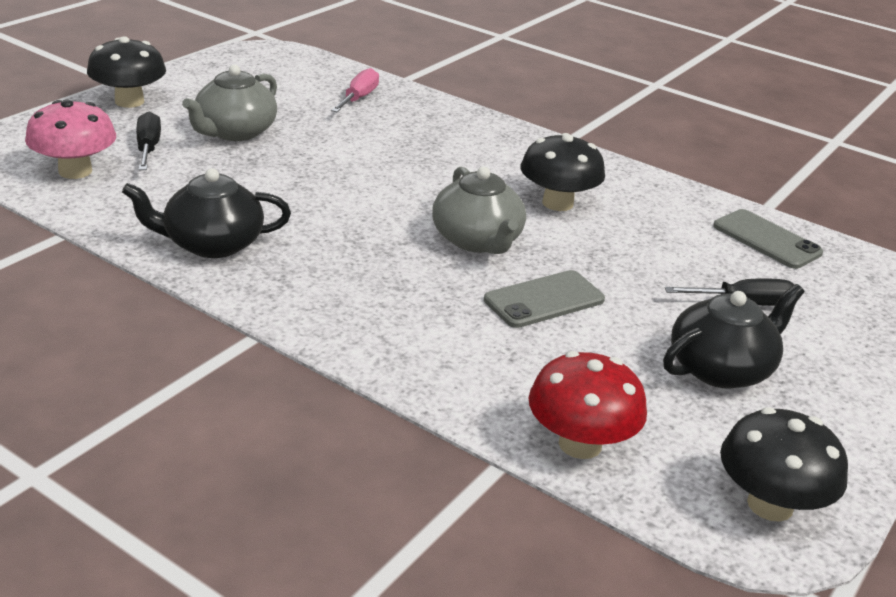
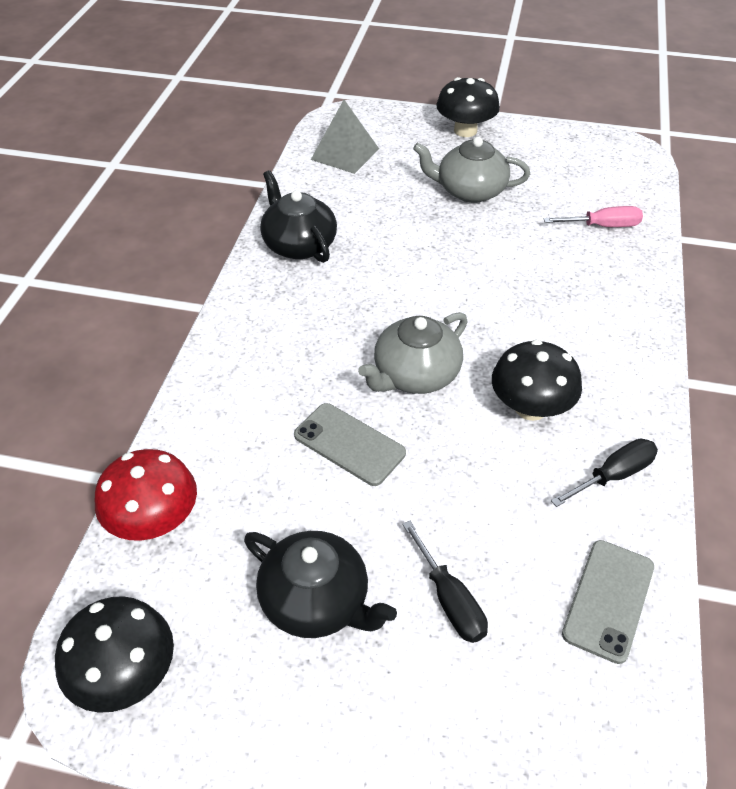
camera: 70 degrees right, 15 degrees up
(75, 171) = (345, 154): pink mushroom -> grey pyramid
(148, 148) = (405, 166): black screwdriver -> black screwdriver (613, 475)

